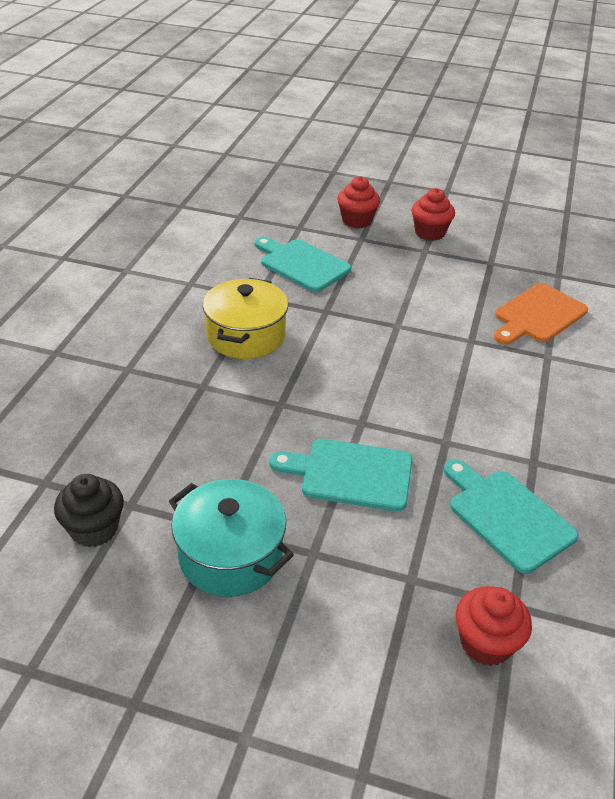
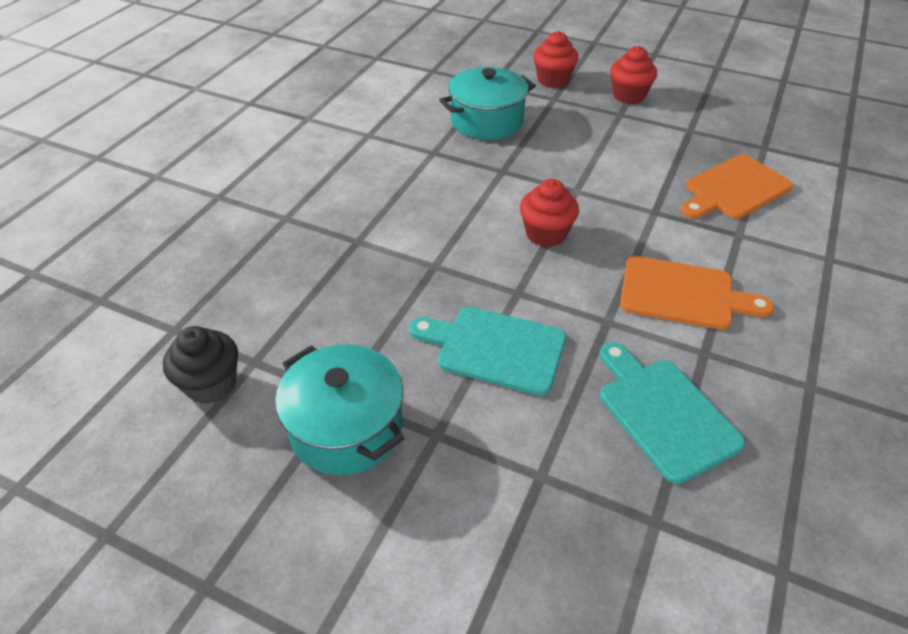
camera: 10 degrees right, 5 degrees up
(246, 336) = (413, 191): yellow pot -> none
(302, 264) = (487, 121): turquoise cutting board -> turquoise pot
(486, 643) = (614, 563): red cupcake -> red cupcake (546, 234)
(507, 413) = (683, 294): none -> orange cutting board

